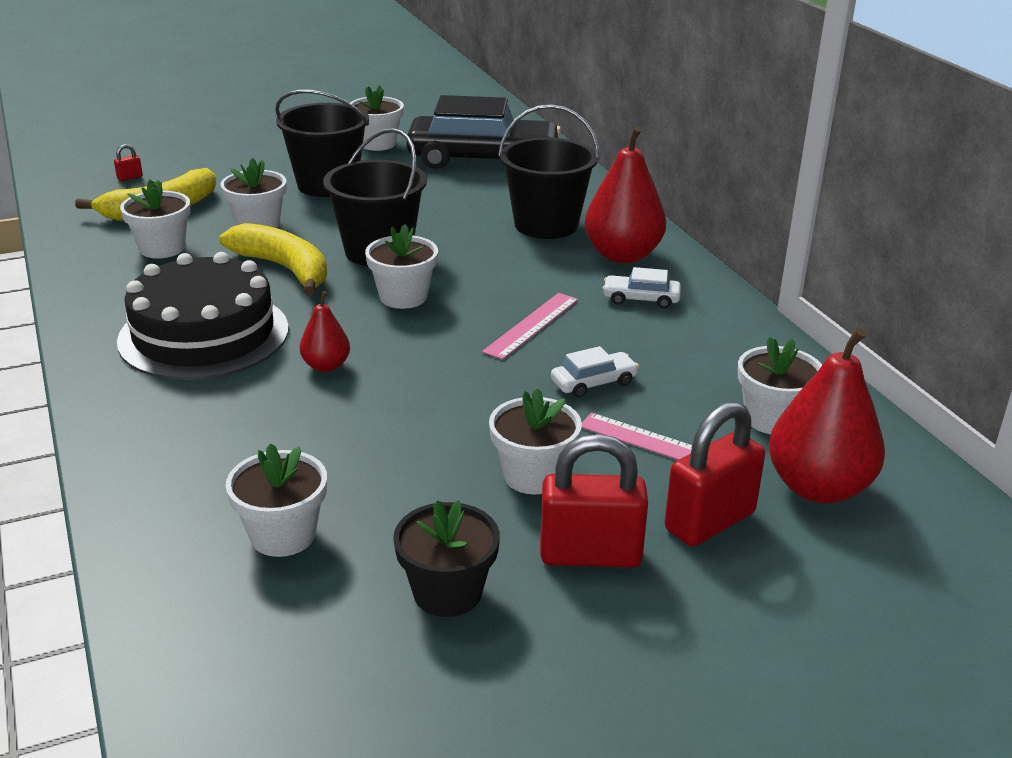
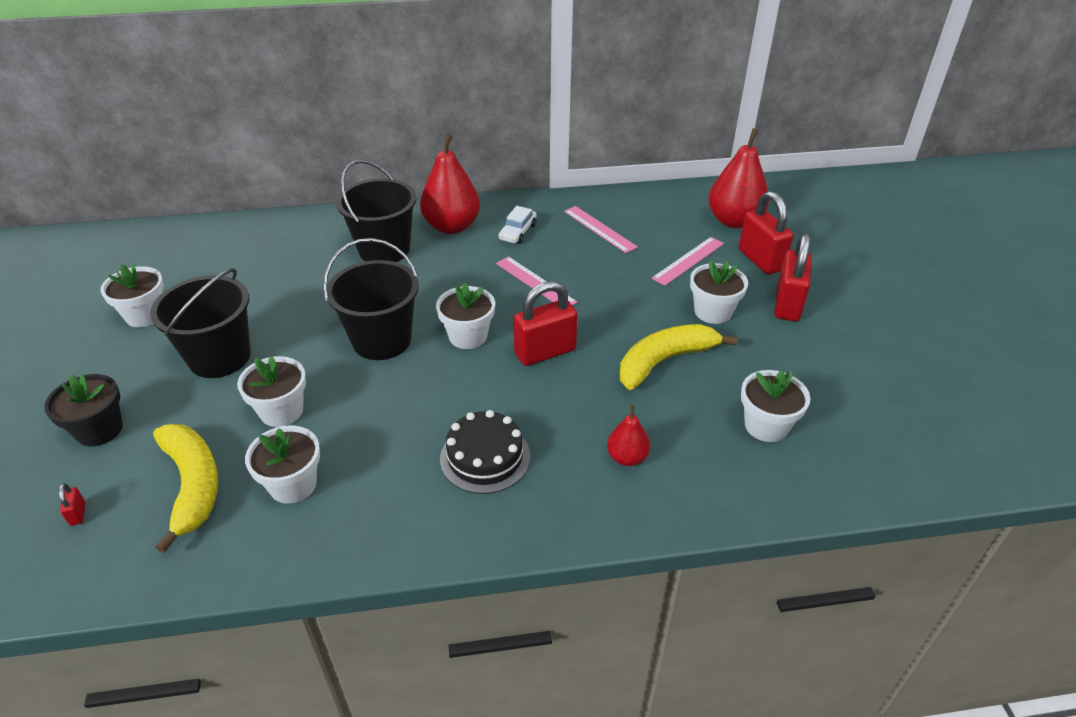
camera: 75 degrees left, 10 degrees up
(204, 334) = (485, 457): black cake -> black cake, size x0.61
(284, 268) = (384, 399): yellow banana -> yellow banana (664, 361)
(326, 366) = (560, 388): red pear -> red pear (627, 457)
(390, 348) = (545, 352): none -> red padlock
(447, 592) = (820, 361): black flower pot -> black flower pot (99, 430)
(483, 159) = (235, 259): black car -> none
(594, 383) = (616, 271): white car -> none
(694, 359) = (599, 229): none -> pink ruler
(772, 419) = (669, 218): white flower pot -> none

